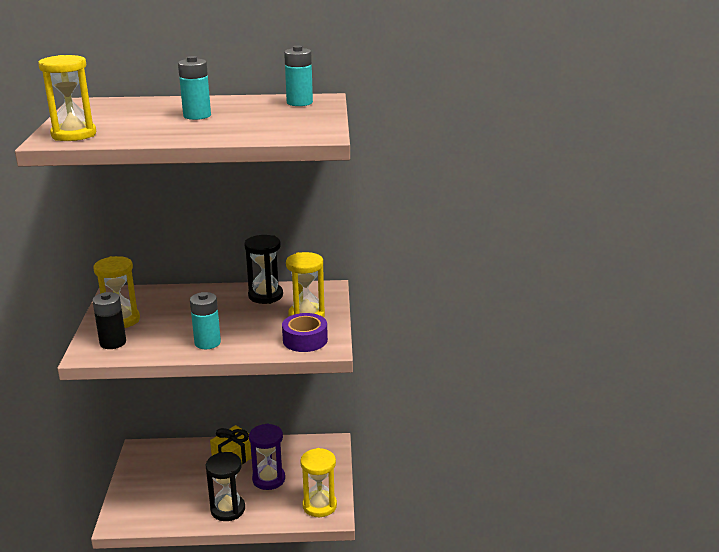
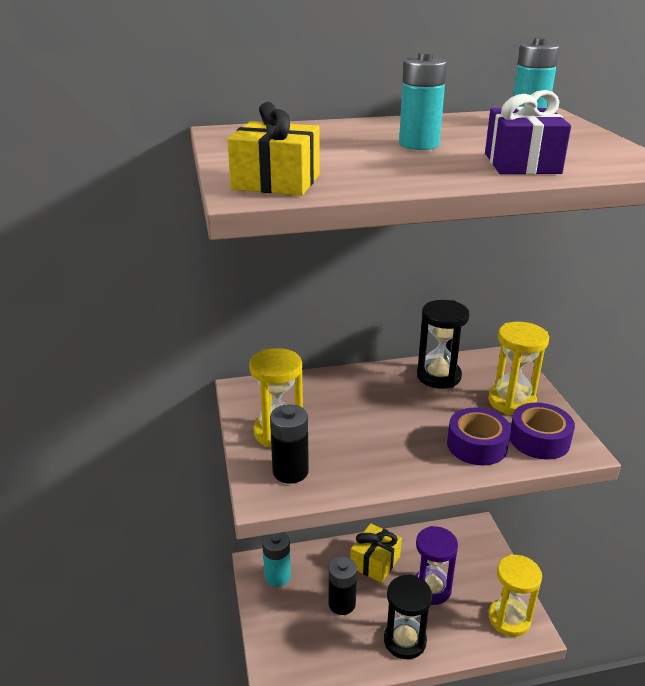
camera: 10 degrees left, 5 degrees up
(74, 135) = (276, 182): yellow hourglass -> yellow gift
(192, 481) = (342, 604): none -> black battery
(207, 343) = (418, 458): turquoise battery -> turquoise battery (277, 576)
(242, 131) = (522, 163): none -> purple gift
(256, 339) = (477, 445): none -> purple tape

